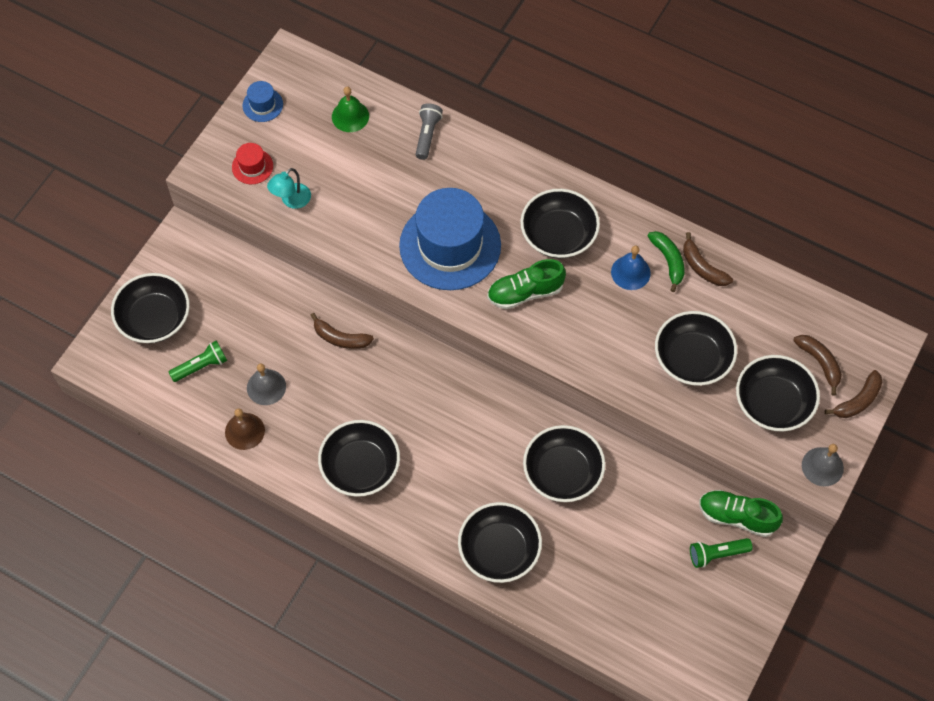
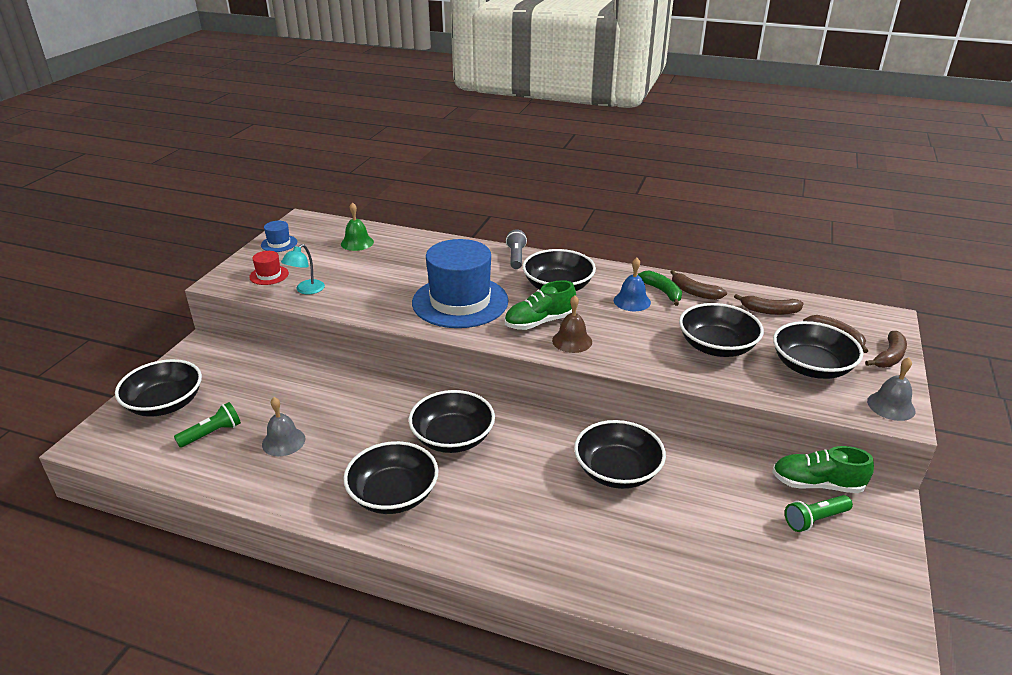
camera: 10 degrees left, 30 degrees down
(244, 431) = (258, 480): brown bell -> brown bell (572, 341)
(340, 338) = (361, 397): brown banana -> brown banana (769, 311)
(427, 135) = (426, 246): grey flashlight -> grey flashlight (516, 257)
(499, 550) = (570, 550): black bowl -> black bowl (453, 438)

